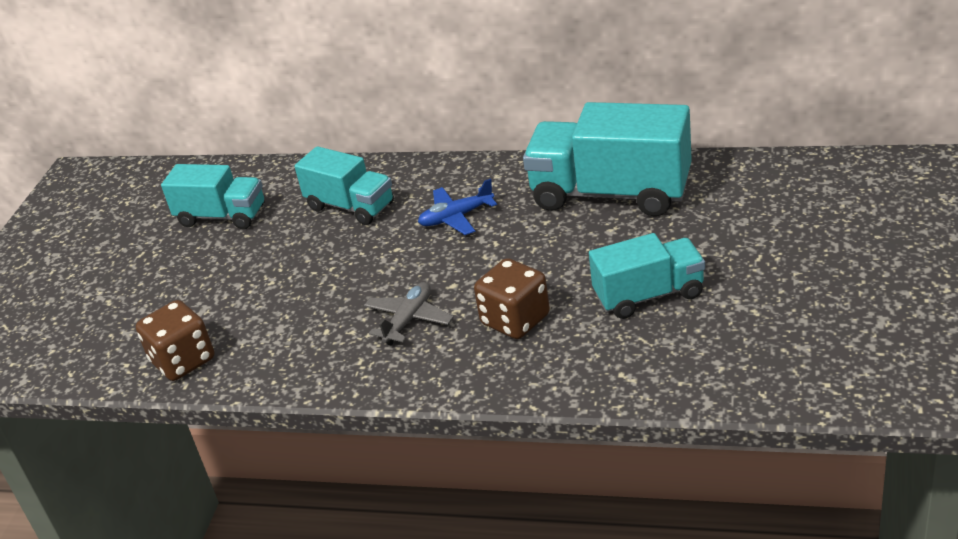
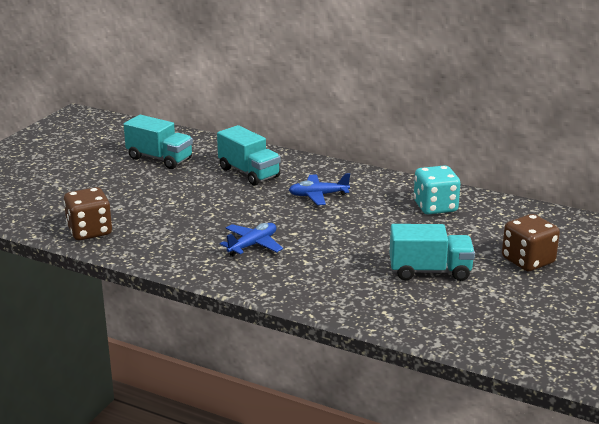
camera: 10 degrees right, 10 degrees down
(409, 320) = (253, 245): grey plane -> blue plane
(515, 320) = (326, 263): brown dice -> brown dice (528, 261)
(610, 194) = (435, 207): turquoise truck -> turquoise dice

